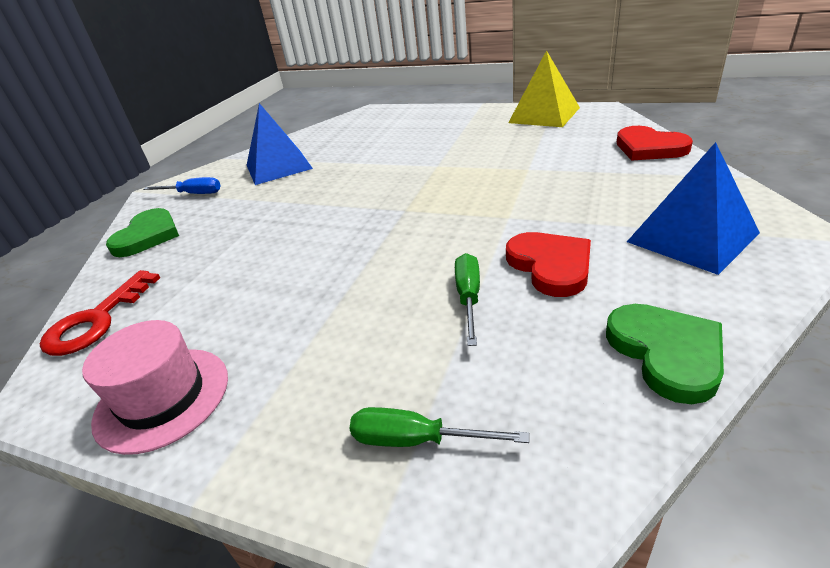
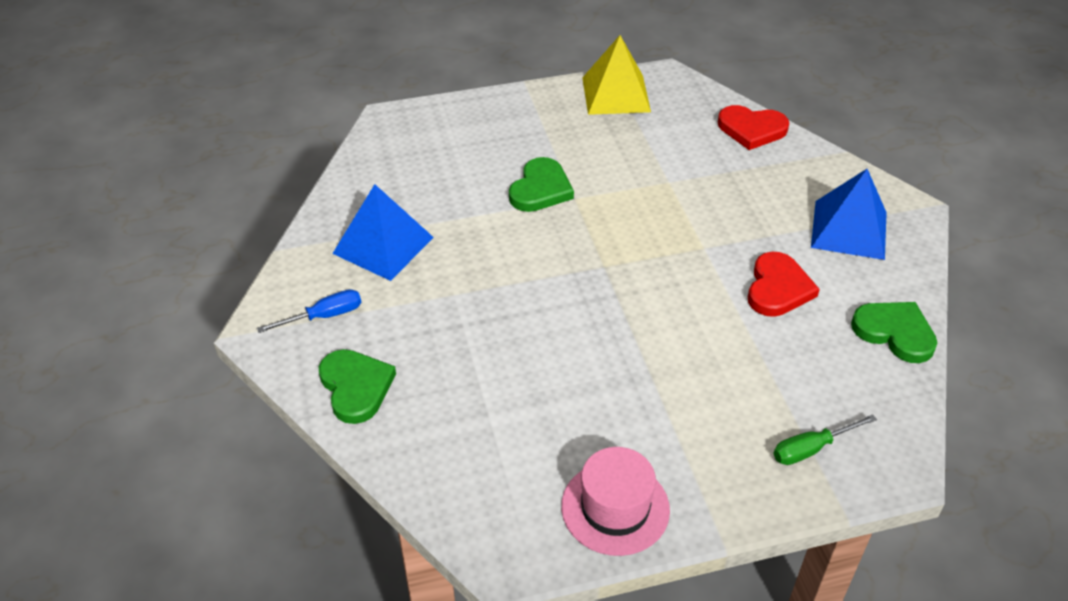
camera: 40 degrees left, 10 degrees up
(97, 320) = (454, 486): red key -> none
(418, 156) = (540, 189): none -> green heart
(468, 297) = (747, 338): green screwdriver -> none
(550, 266) = (778, 288): red heart -> red heart turned 75 degrees clockwise

